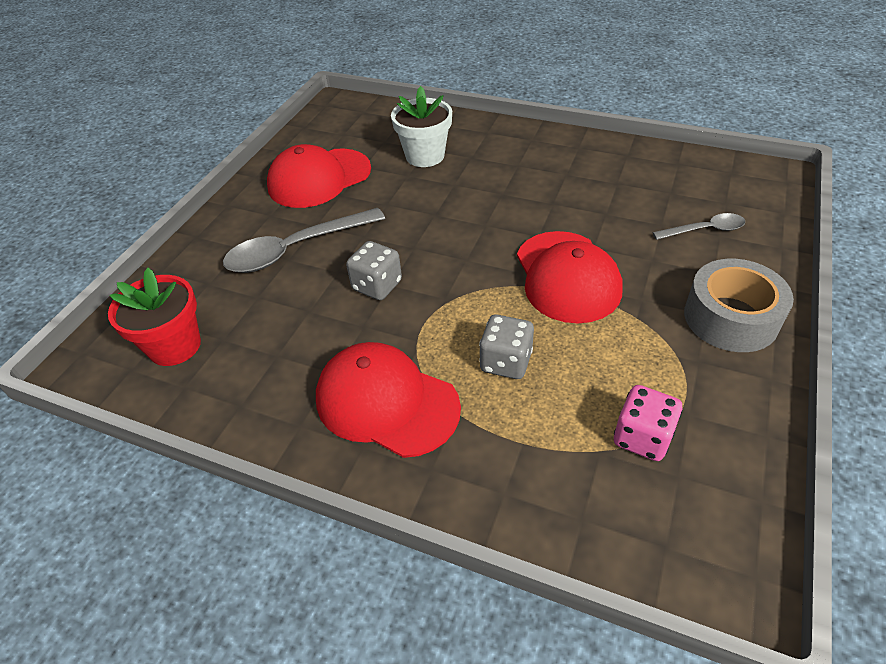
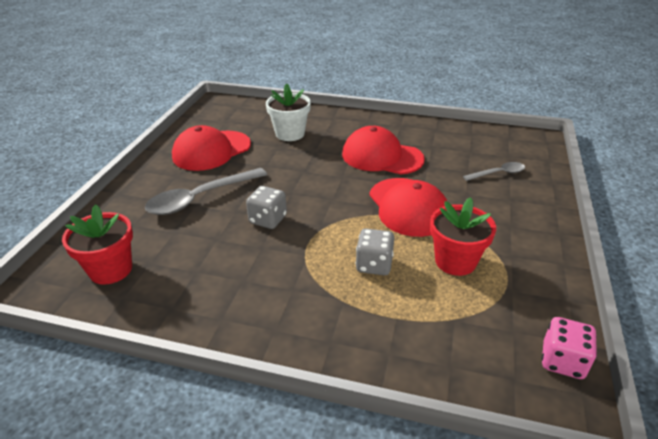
camera: 10 degrees left, 10 degrees down
(386, 402) = (288, 298): red cap -> red cap (382, 156)
(617, 364) = (455, 261): none -> red flower pot
(642, 437) = (482, 308): pink dice -> pink dice (562, 361)
(730, 318) = (527, 227): grey tape -> none

